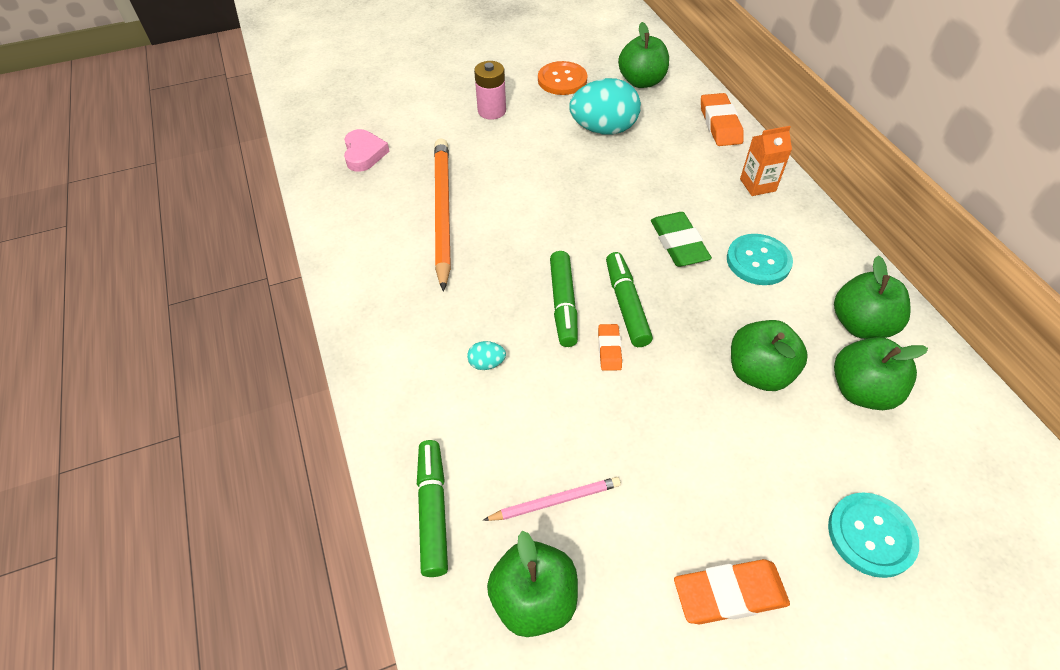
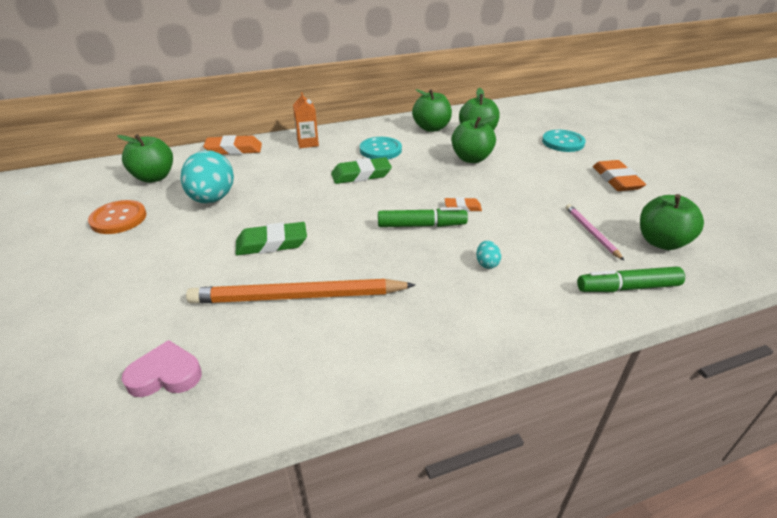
camera: 90 degrees left, 15 degrees down
(492, 111) = (141, 265): pink battery -> none
(524, 184) = (272, 243): none -> green eraser
(626, 305) = (420, 198): green marker -> none

